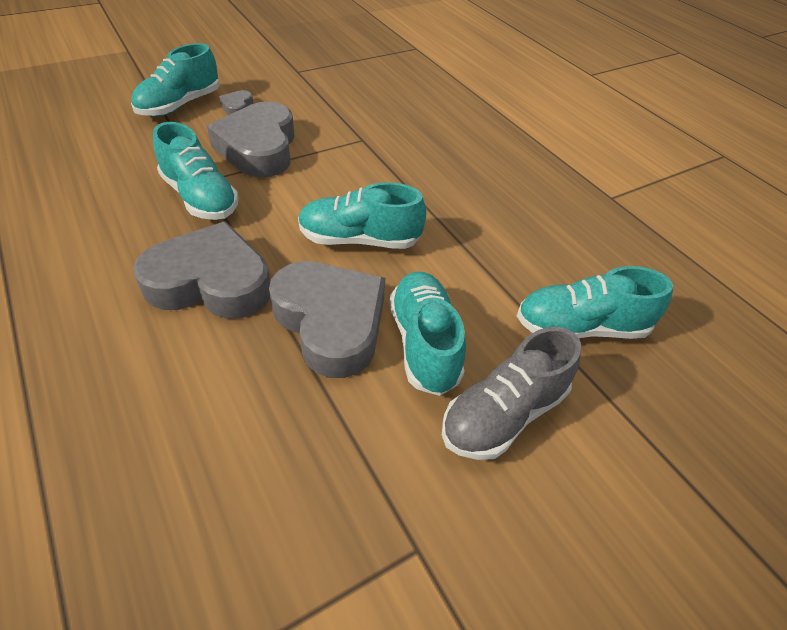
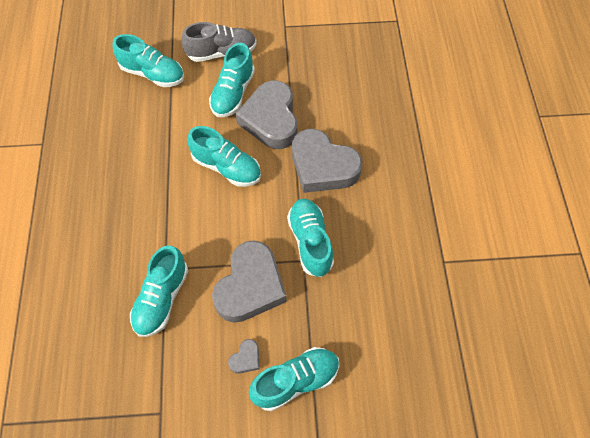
camera: 150 degrees left, 15 degrees up
(348, 122) = (161, 298): none -> turquoise shoe

